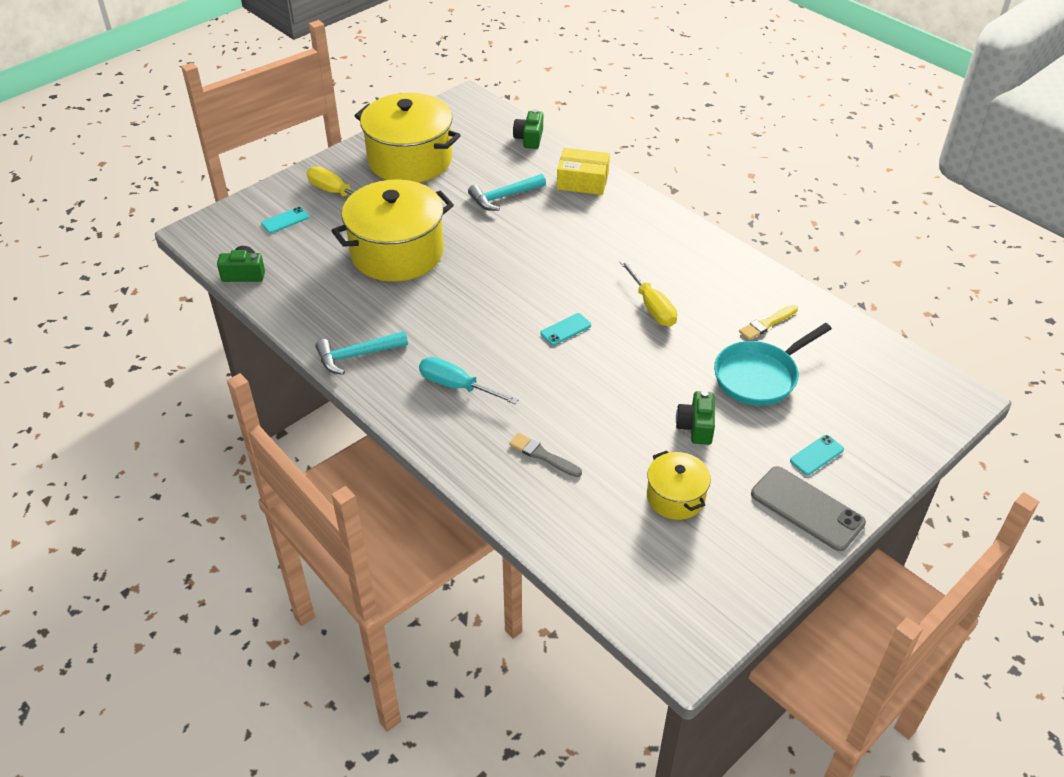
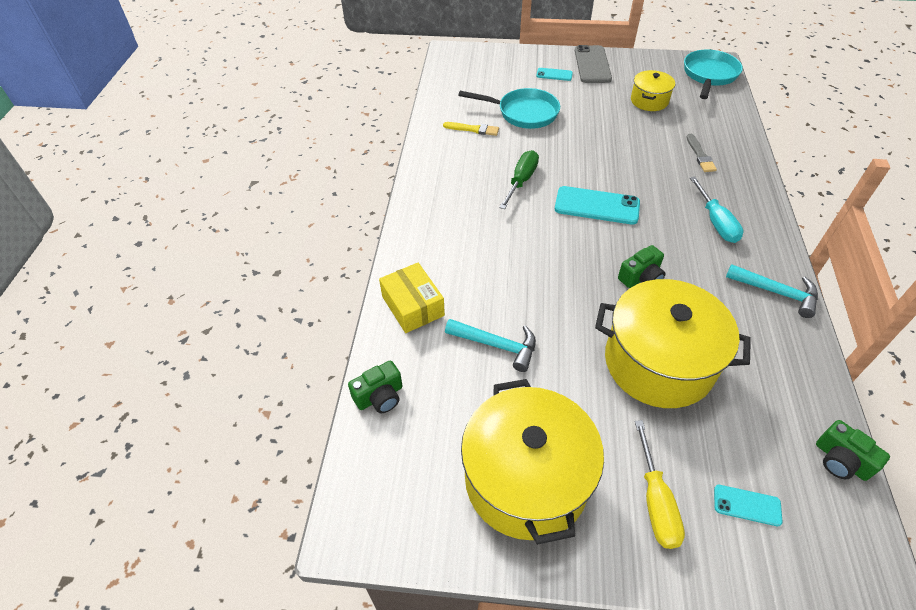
camera: 130 degrees left, 5 degrees up
(565, 329) = (597, 206): turquoise phone -> turquoise phone, size x1.88
(651, 306) = (521, 181): yellow screwdriver -> green screwdriver
(667, 609) = (709, 75): none -> turquoise pan
(696, 427) = (594, 116): green camera -> green camera (641, 278)

